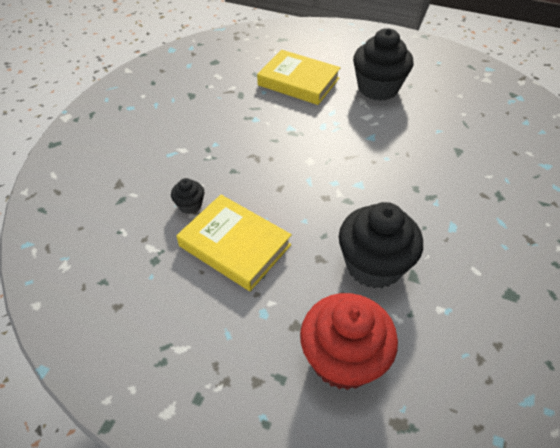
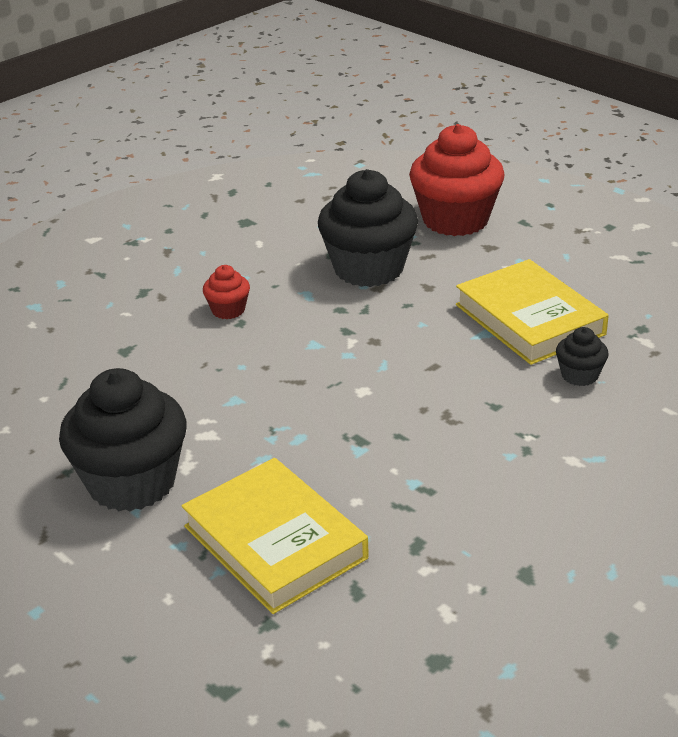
camera: 155 degrees left, 15 degrees down
(432, 196) = (228, 310): none -> red cupcake

